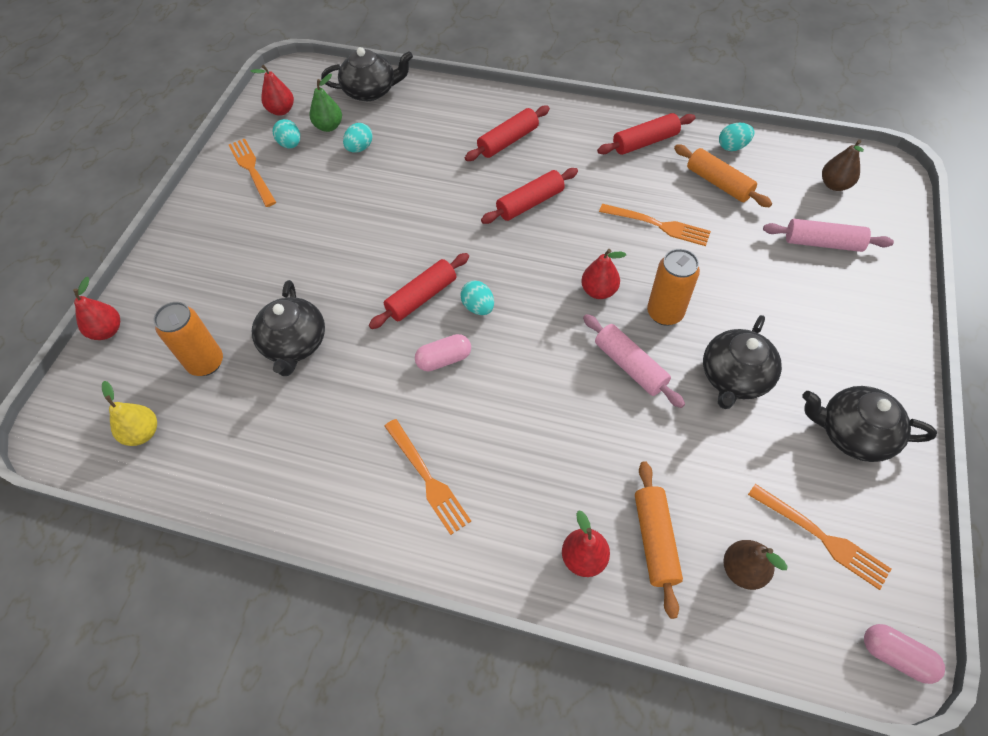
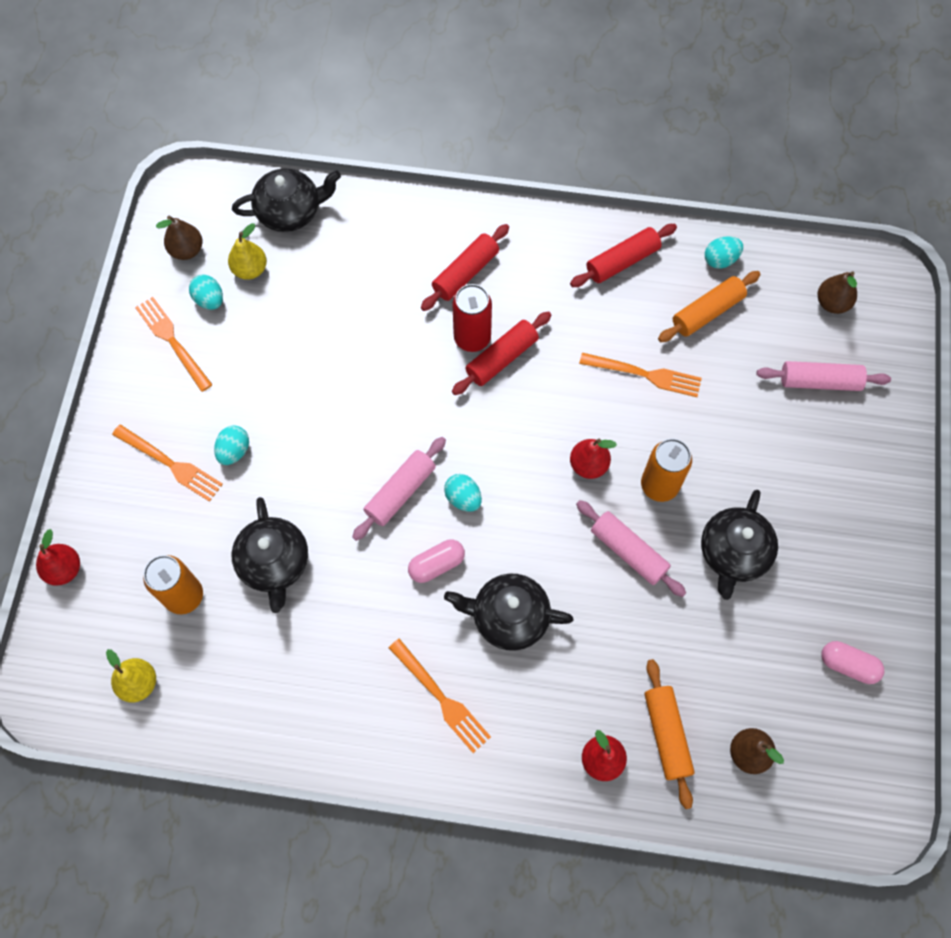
camera: 10 degrees left, 10 degrees up
(281, 110) = (187, 250): red pear -> brown pear
(329, 126) = (250, 269): green pear -> yellow pear
(360, 148) = (293, 298): turquoise egg -> turquoise egg (234, 451)
(421, 297) = (400, 492): red rolling pin -> pink rolling pin
(506, 187) = (472, 338): none -> red can
(718, 183) = (707, 312): orange rolling pin -> orange rolling pin turned 75 degrees counterclockwise
(822, 537) = (820, 713): orange fork -> orange fork (171, 464)
(853, 433) = (849, 602): black teapot -> black teapot (508, 617)
(895, 656) = (883, 815): pink capsule -> pink capsule (848, 665)

